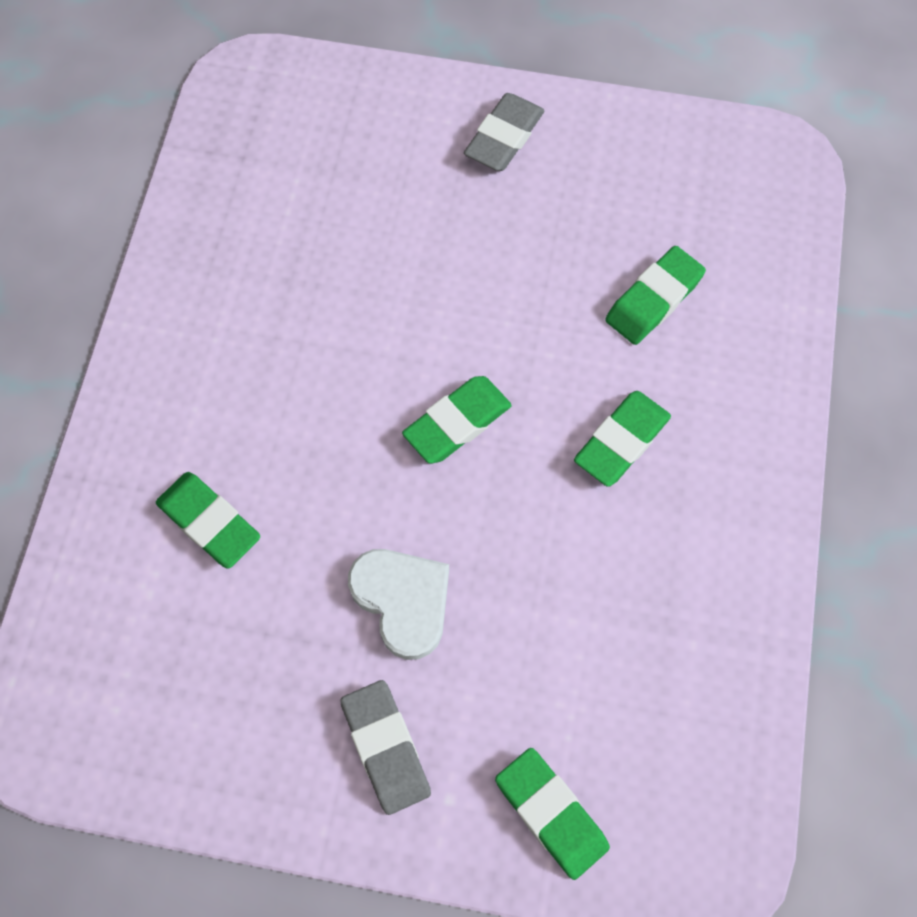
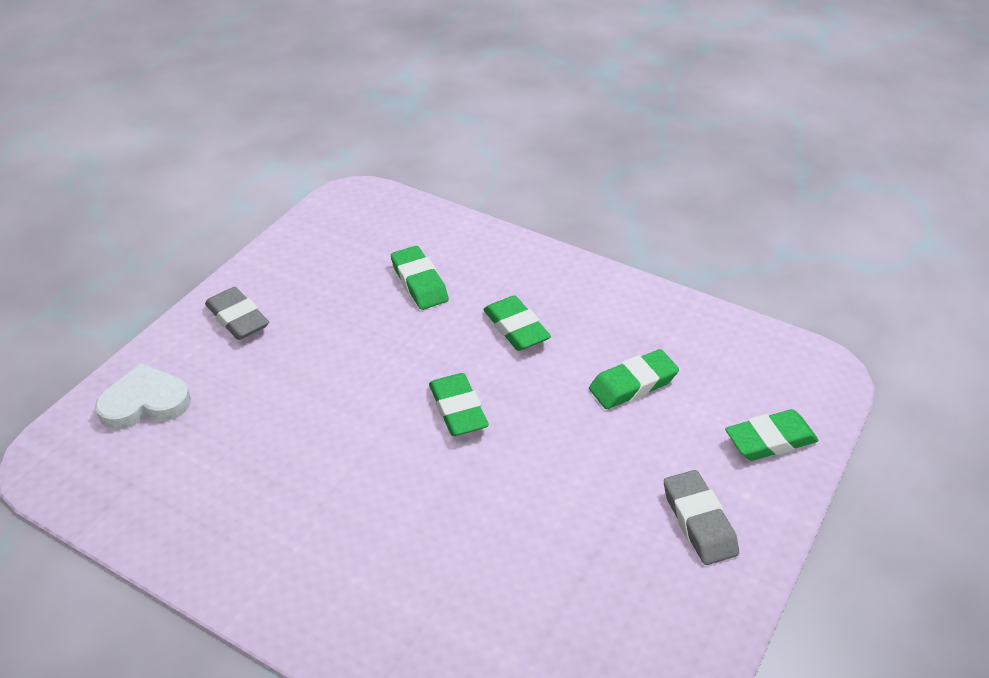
camera: 70 degrees left, 25 degrees down
(209, 522) = (466, 593): green eraser -> green eraser (633, 384)
(386, 748) = (699, 522): grey eraser -> grey eraser turned 75 degrees clockwise
(403, 601) = (587, 480): white heart -> white heart (145, 402)

